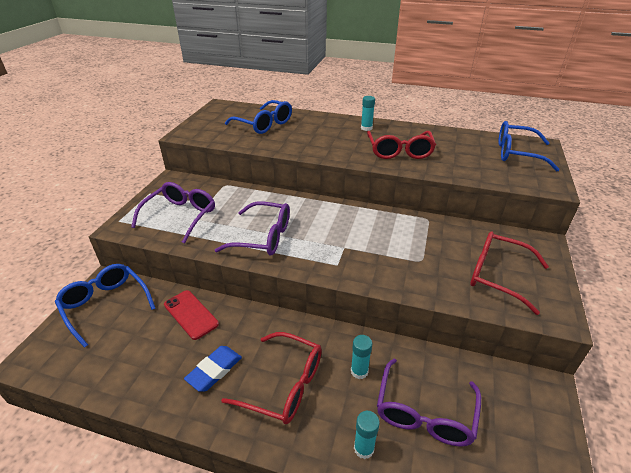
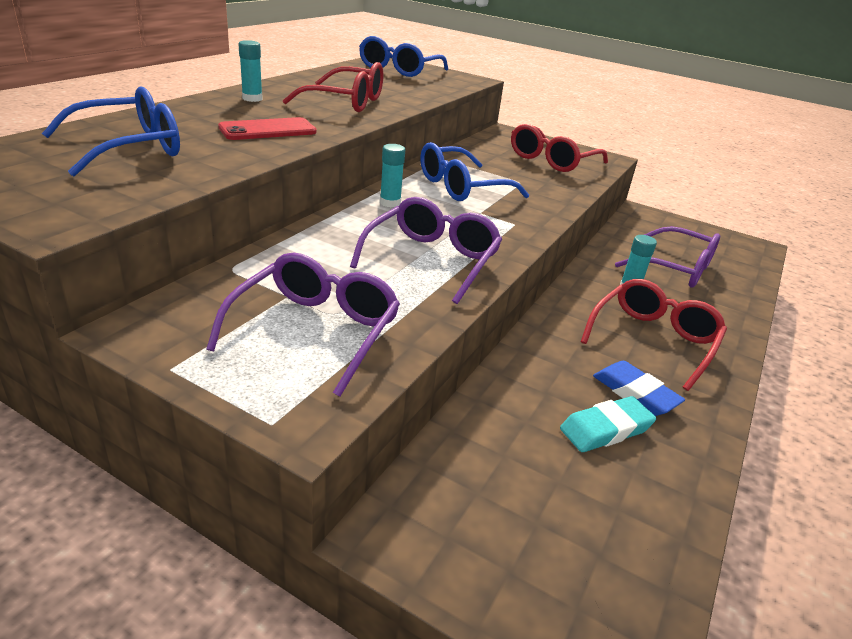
camera: 80 degrees left, 5 degrees down
(105, 305) = (470, 530): blue glasses -> blue glasses (462, 187)
(176, 354) = (605, 429): none -> turquoise eraser
(180, 216) = (315, 331): purple glasses -> purple glasses turned 75 degrees clockwise
(190, 314) = (520, 406): red phone -> red phone (268, 130)
(364, 448) = (721, 308): turquoise glue stick -> turquoise glue stick (390, 203)

